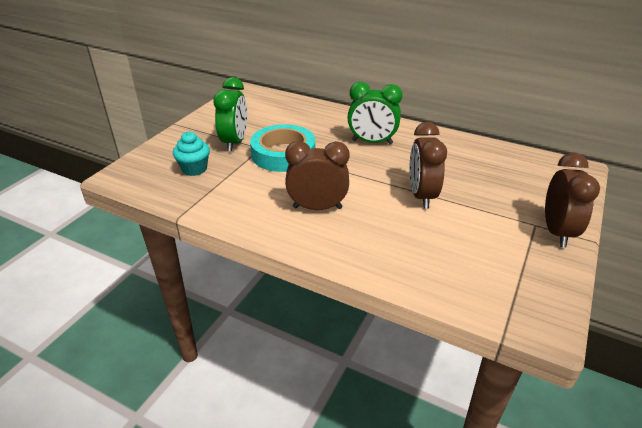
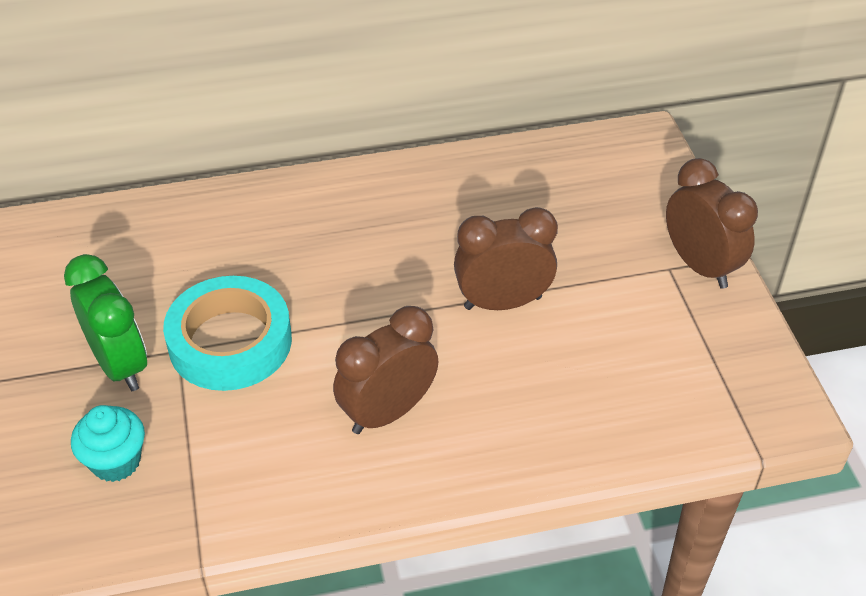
camera: 40 degrees left, 10 degrees up
(372, 142) = (341, 237): green clock -> none
(421, 196) = (502, 303): brown clock -> brown clock turned 120 degrees clockwise

